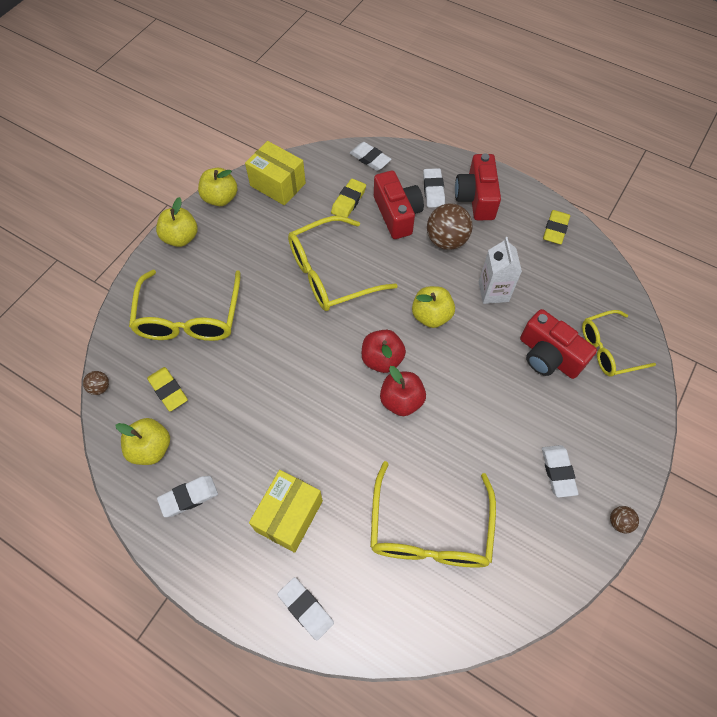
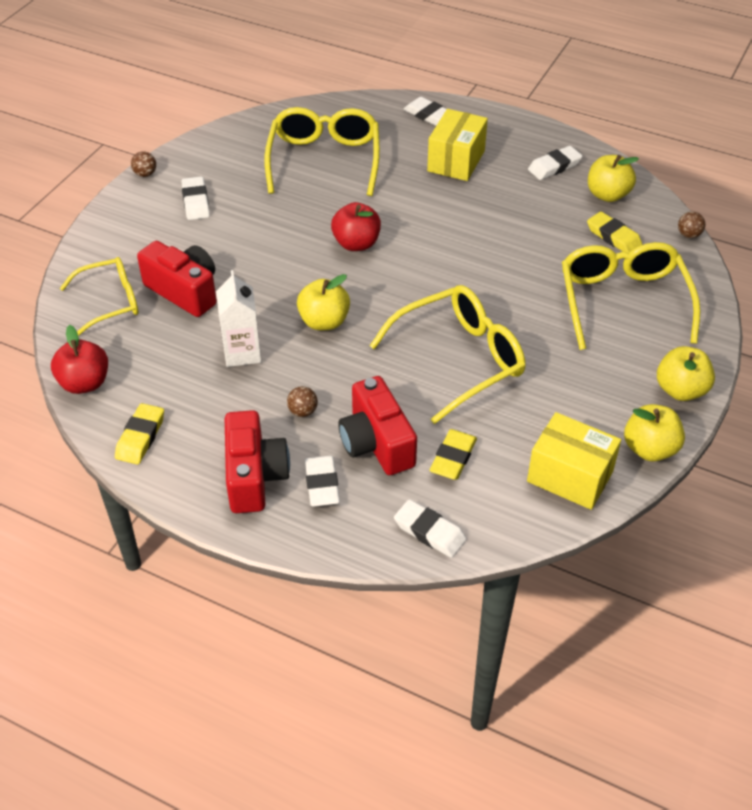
camera: 175 degrees right, 15 degrees down
(382, 359) = (381, 276): red apple -> red apple (85, 383)
(446, 240) = (303, 411): brown ball -> brown ball, size x0.48

